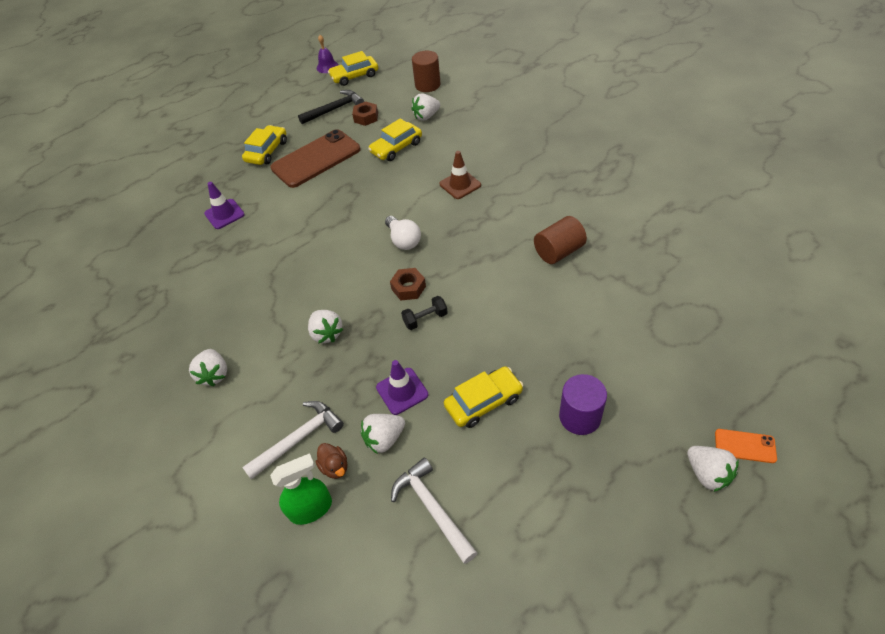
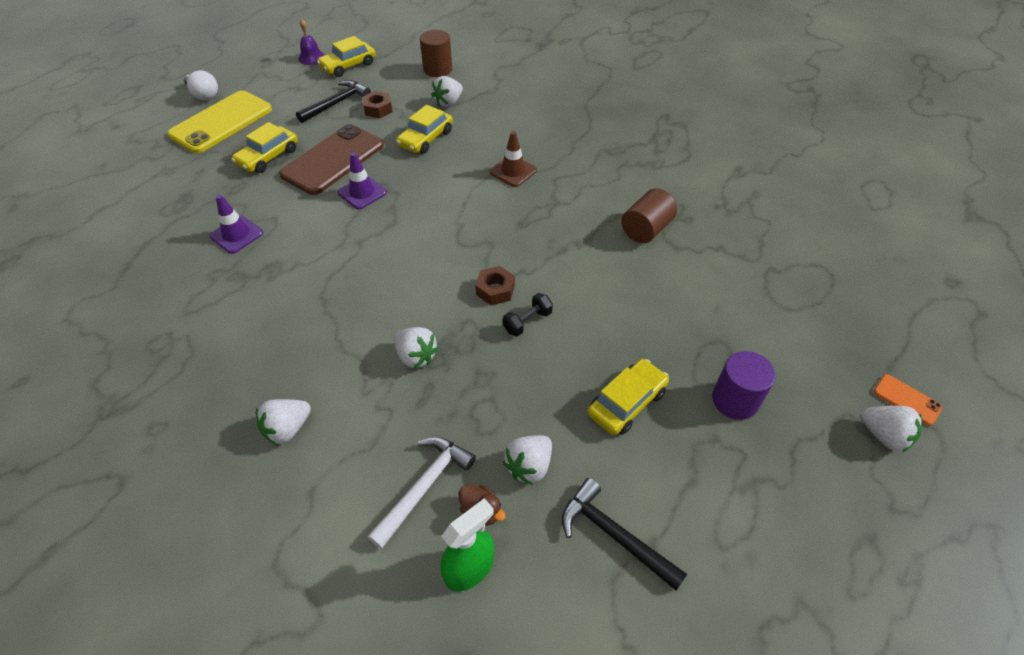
camera: 20 degrees left, 0 degrees up
(214, 374) = (287, 429): white strawberry -> white strawberry turned 75 degrees clockwise
(241, 118) = (221, 122): none -> yellow phone
(267, 151) = (268, 157): yellow car -> yellow car turned 150 degrees counterclockwise
(402, 391) = (530, 407): purple traffic cone -> purple traffic cone (362, 192)
(403, 240) = (470, 238): white light bulb -> white light bulb (204, 95)
(432, 508) = (614, 535): white hammer -> black hammer
(745, 446) = (907, 400): orange phone -> orange phone turned 45 degrees clockwise

